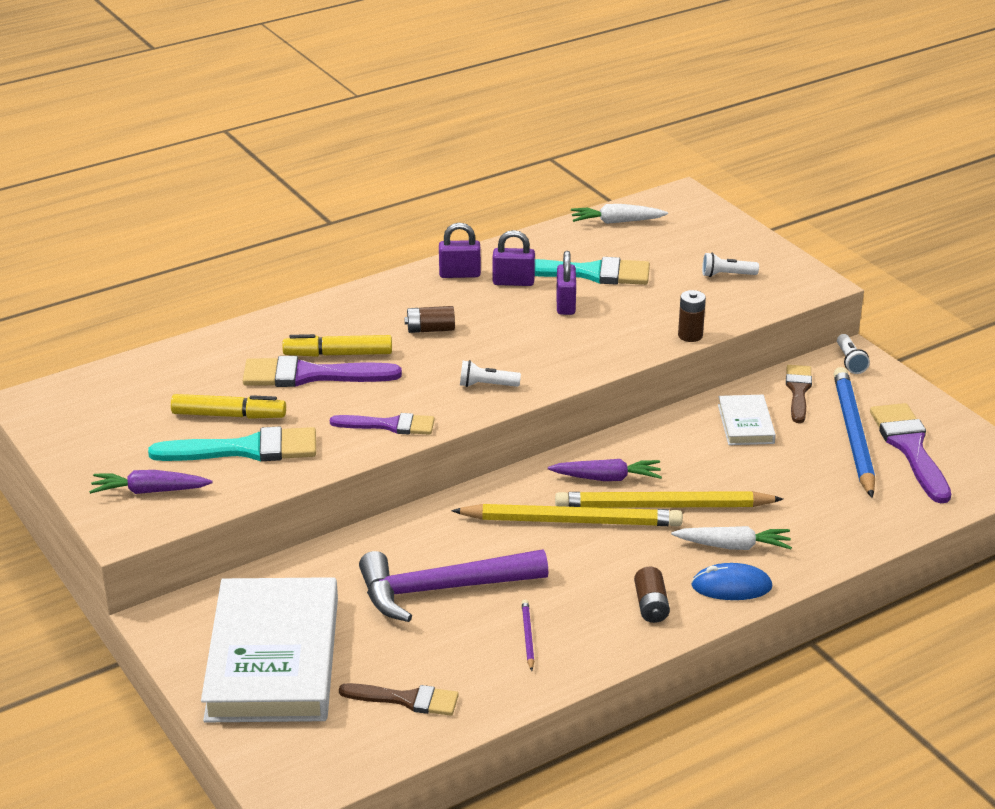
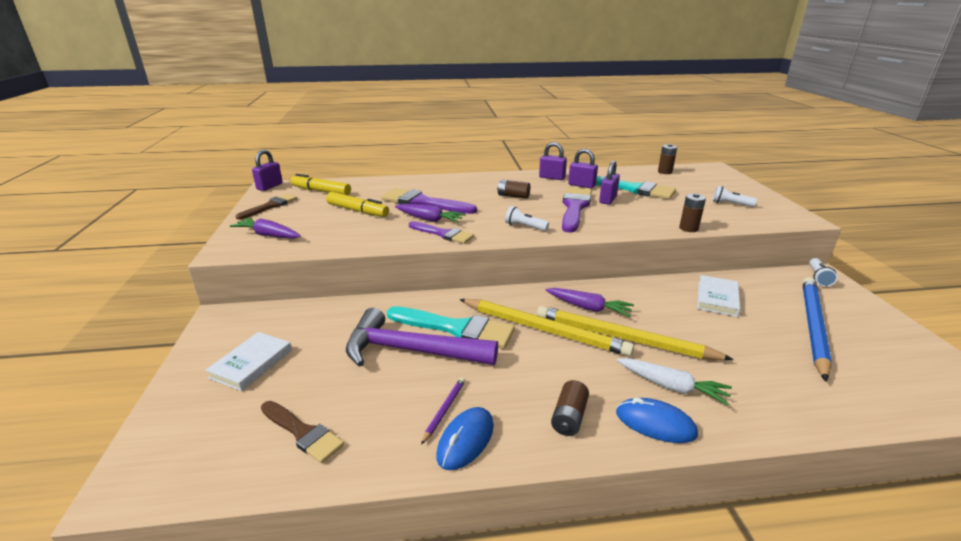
camera: 25 degrees right, 5 degrees down
(28, 402) = (269, 186): none -> purple padlock
(246, 449) = (346, 227): turquoise brush -> turquoise brush (456, 328)
(273, 658) = (251, 364): white book -> white book, size x0.46
(338, 354) = (449, 197): yellow marker -> yellow marker (321, 191)
(347, 405) = (429, 219): none -> purple carrot
(568, 655) = (465, 440): none -> blue mouse
(617, 222) = (665, 172): white carrot -> brown battery
(798, 391) = (768, 287): brown brush -> brown brush (270, 206)
(910, 448) = (870, 349): purple brush -> purple brush (574, 207)

